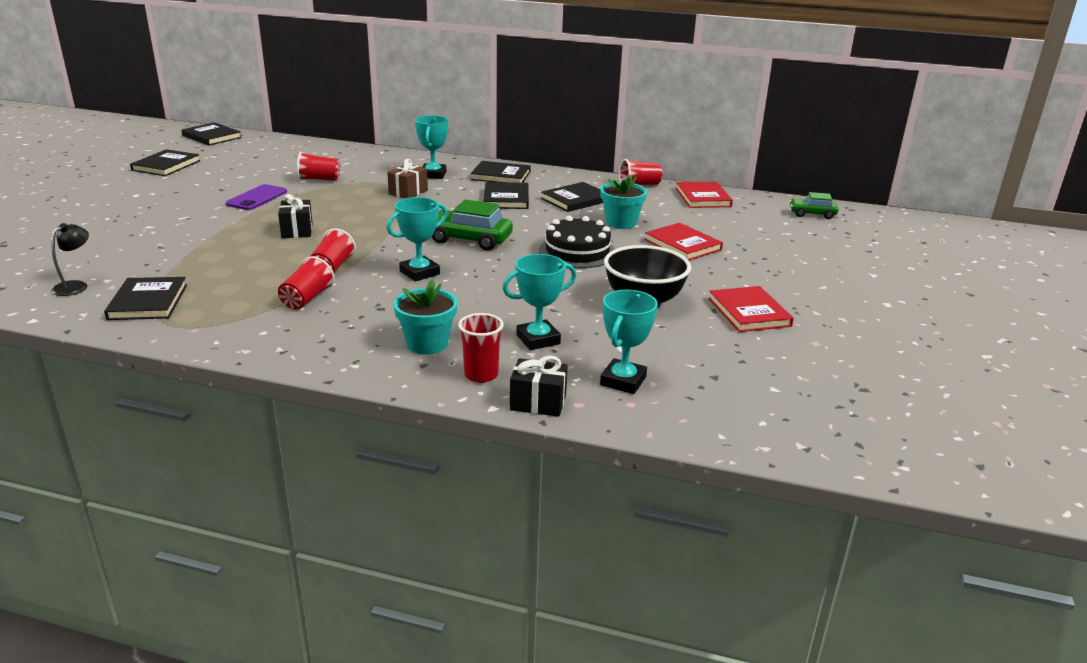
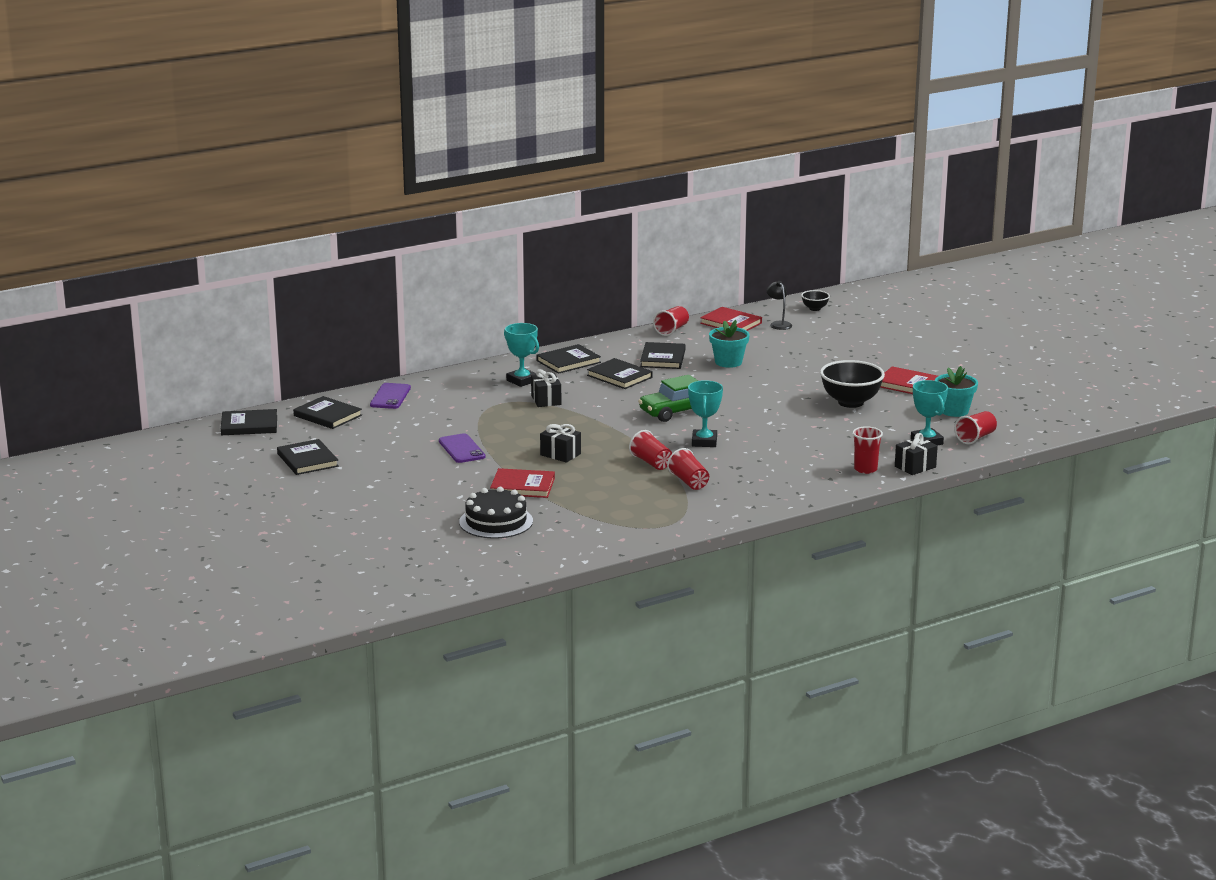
camera: 45 degrees left, 5 degrees down
(75, 286) = (544, 539): black lamp -> black lamp (778, 324)
(148, 302) = (613, 524): black book -> black book (327, 415)
(319, 179) = (457, 419): red cup -> red cup (975, 438)
(329, 152) = (390, 396): none -> purple phone
(408, 192) = (546, 400): brown gift -> black gift
(427, 344) = (807, 470): turquoise flower pot -> turquoise flower pot (954, 411)
(538, 339) = (849, 443): turquoise trophy -> none
(577, 251) = (751, 391): black cake -> black cake (496, 521)
(682, 245) = (793, 361): red book -> red book (522, 486)
(812, 214) = (815, 309): green car -> black bowl

